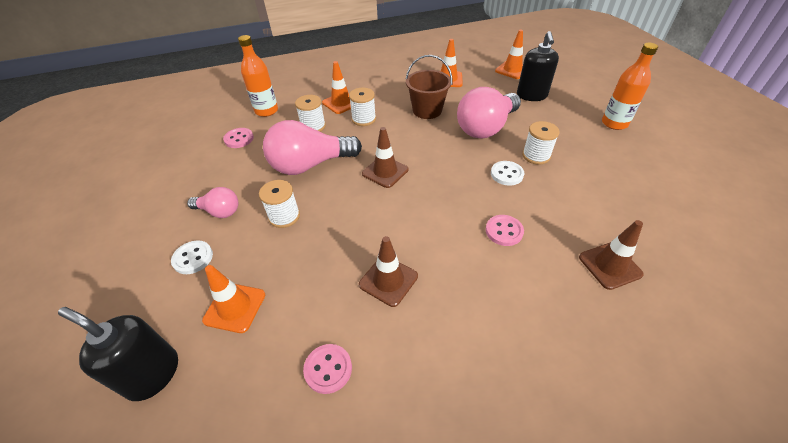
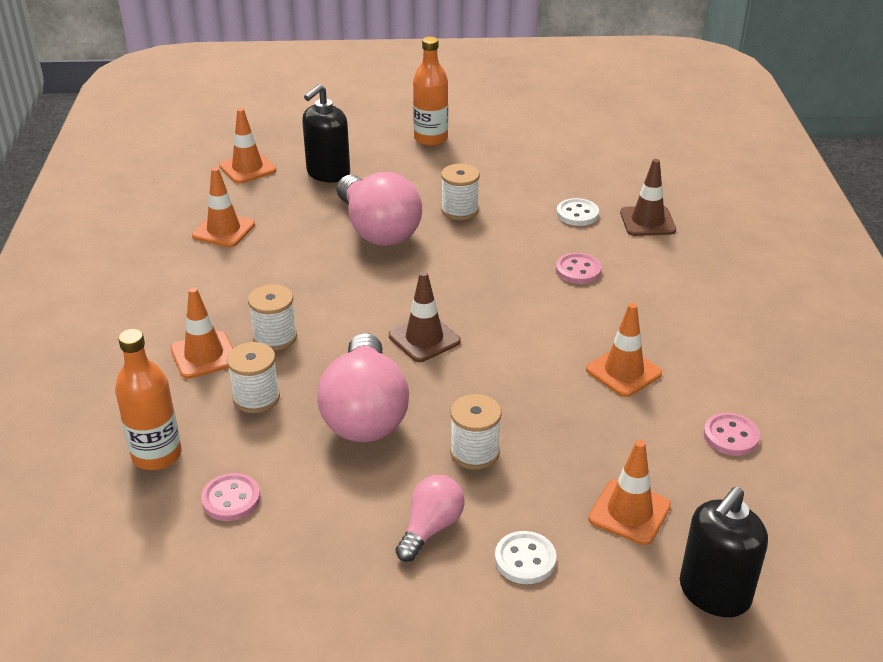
camera: 75 degrees left, 10 degrees down
(388, 280) = (623, 371): brown traffic cone -> orange traffic cone
(427, 110) = (297, 270): brown bucket -> none
(506, 174) = (483, 241): white button -> white button (577, 214)
(531, 96) = (328, 173): black soap dispenser -> black soap dispenser turned 105 degrees clockwise

